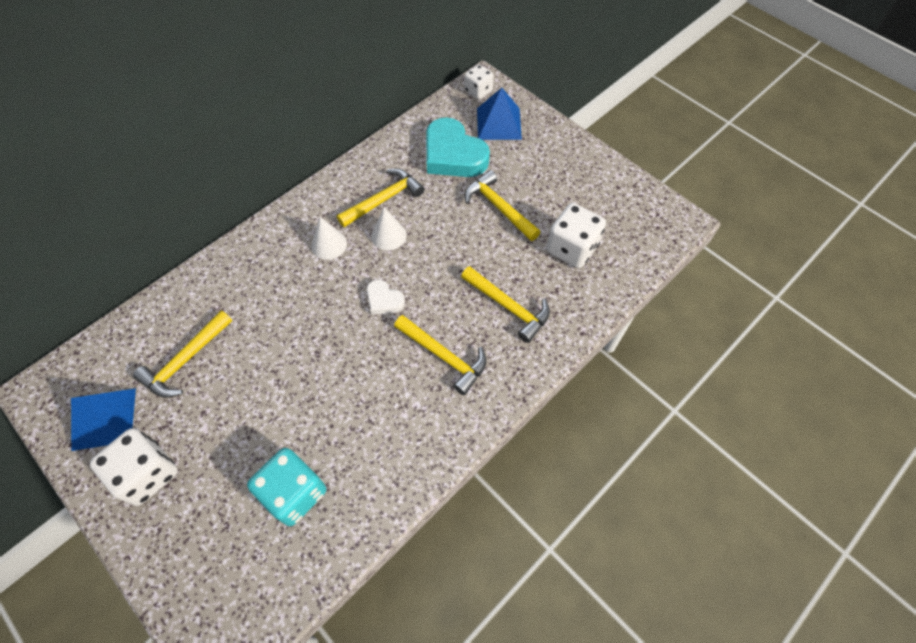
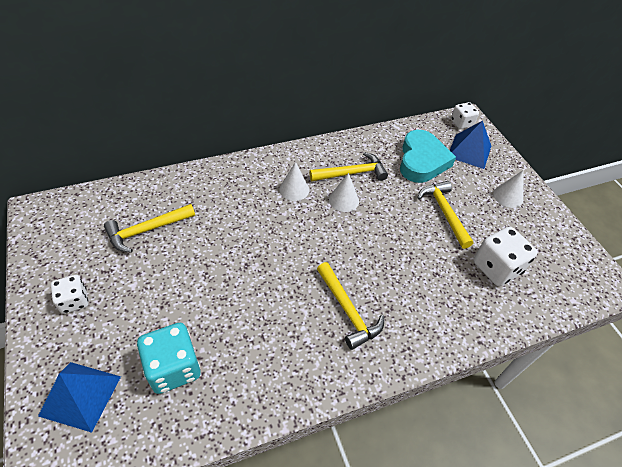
camera: 20 degrees right, 10 degrees down
(104, 419) = (68, 247): blue pyramid -> blue pyramid (80, 395)
(147, 473) = (74, 301): white dice -> white dice, size x0.61
(384, 300) = (318, 246): white heart -> none
(453, 155) = (422, 161): turquoise heart -> turquoise heart turned 150 degrees counterclockwise
(508, 306) = (420, 293): yellow hammer -> none
(556, 163) = (508, 196): none -> white cone

